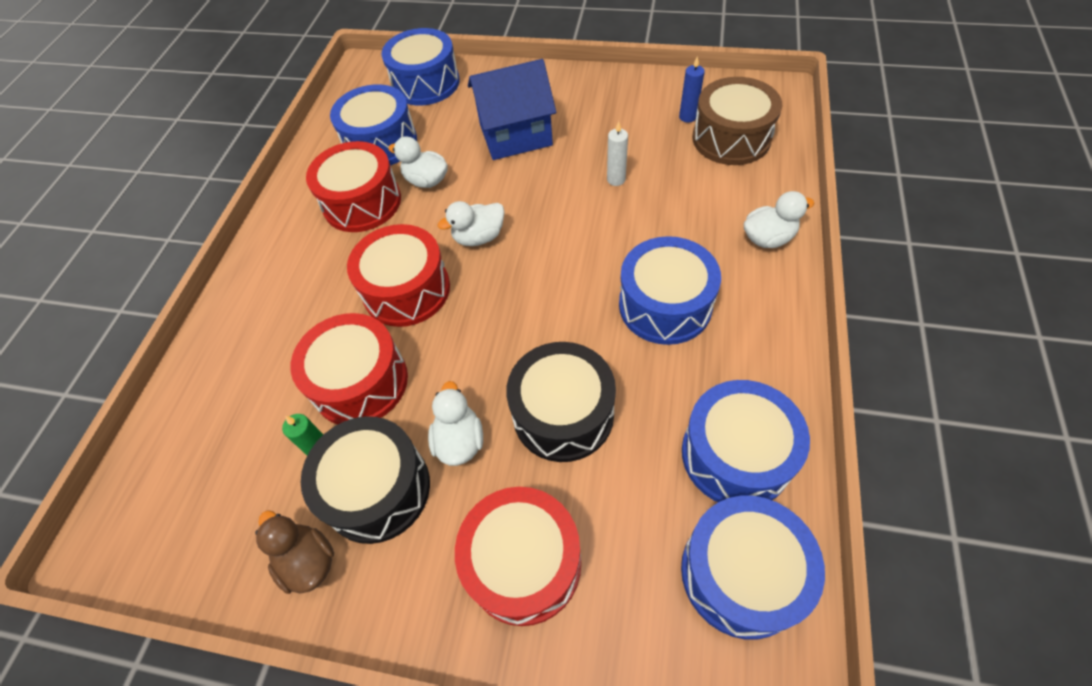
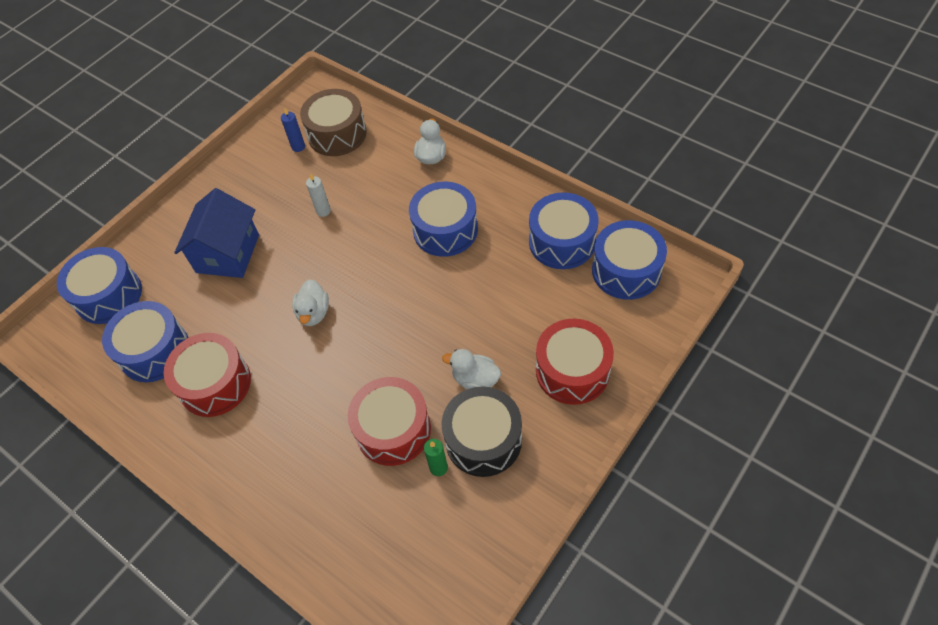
camera: 65 degrees left, 0 degrees up
(308, 561) = (512, 496): brown duck -> none
(406, 290) = (330, 376): red drum -> none
(426, 181) = (228, 330): white duck -> none
(563, 414) = (489, 315): black drum -> none

